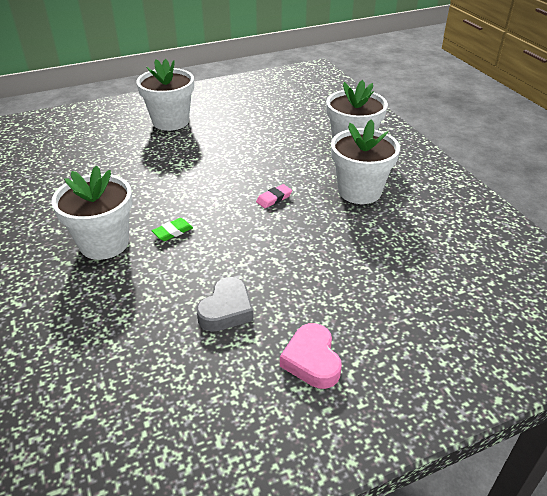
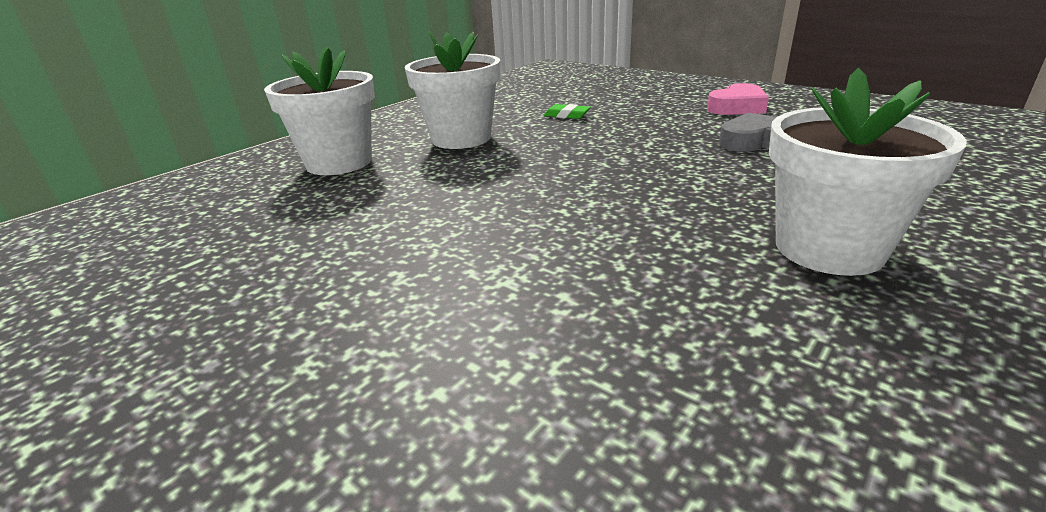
camera: 115 degrees left, 10 degrees down
(170, 121) = (280, 395): white flower pot -> none
(173, 232) = (703, 208): green eraser -> green eraser (567, 115)
(274, 198) = (530, 172): pink eraser -> none

